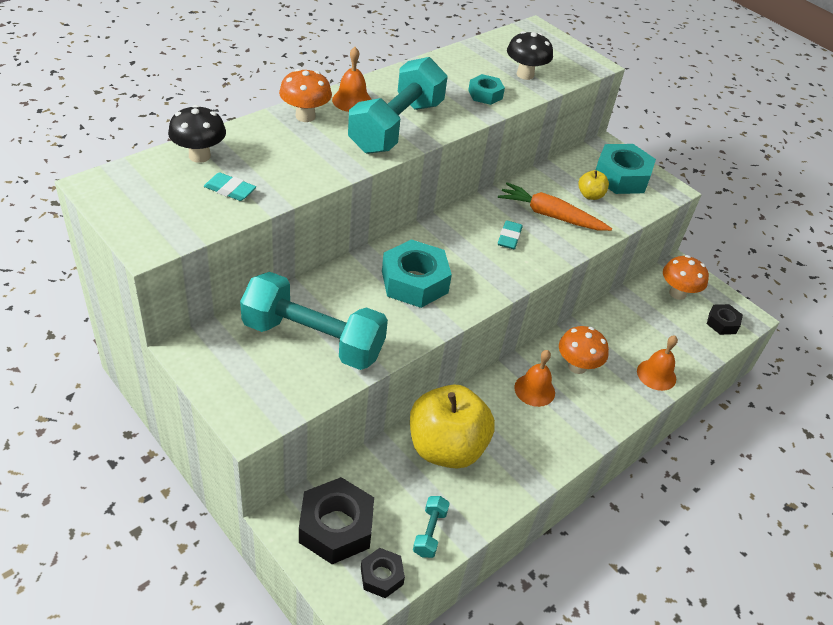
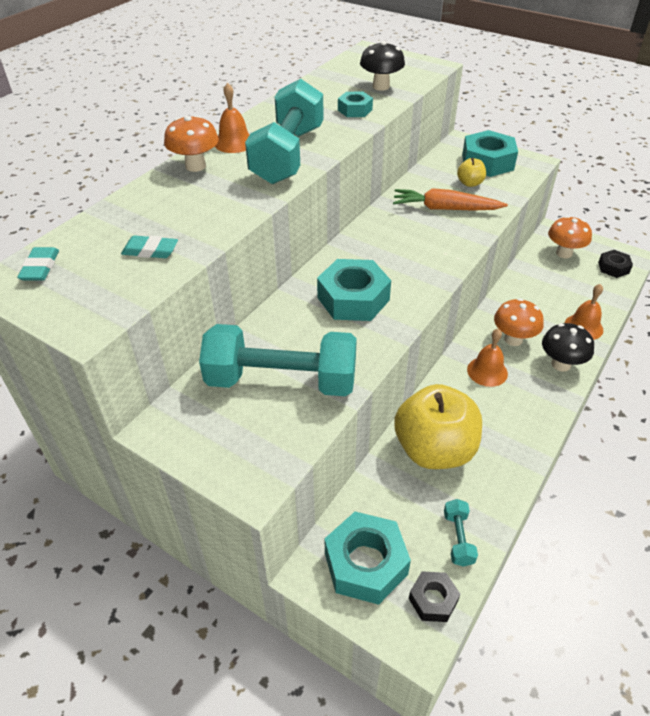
camera: 10 degrees left, 0 degrees up
(199, 156) = (104, 227): black mushroom -> black mushroom (561, 364)
(336, 527) = (365, 564): black nut -> turquoise nut
(509, 237) = (419, 236): turquoise eraser -> turquoise eraser (40, 267)

